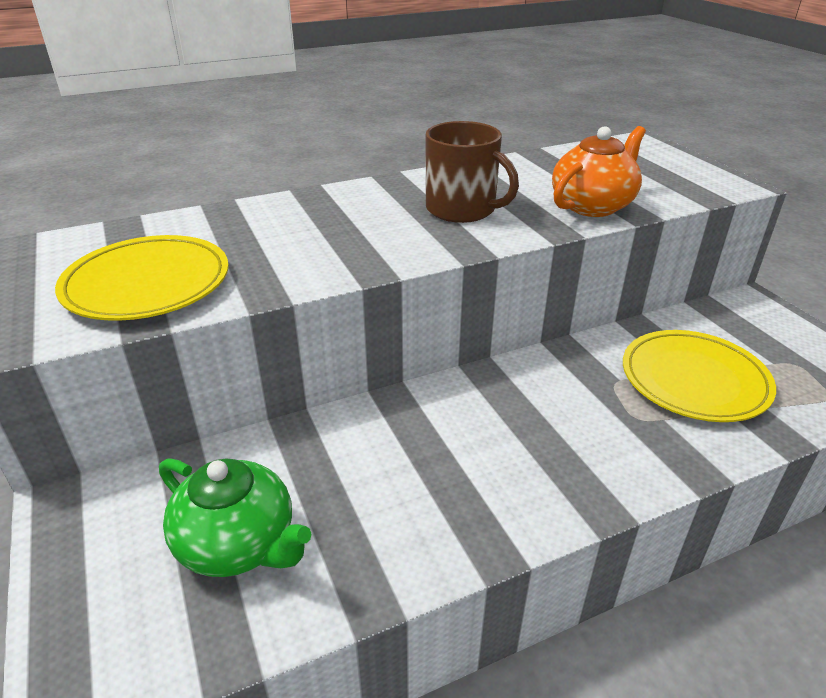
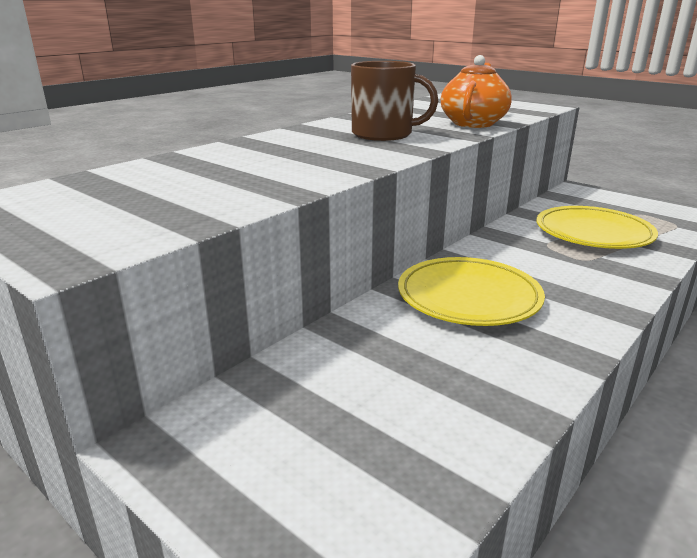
camera: 25 degrees left, 10 degrees down
(147, 284) = (165, 204): yellow plate -> yellow plate (468, 297)
(238, 544) = (376, 417): green teapot -> none

